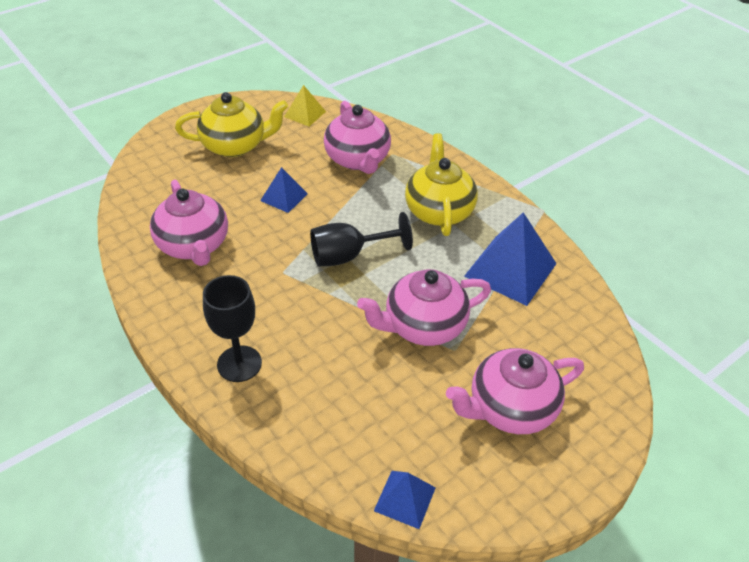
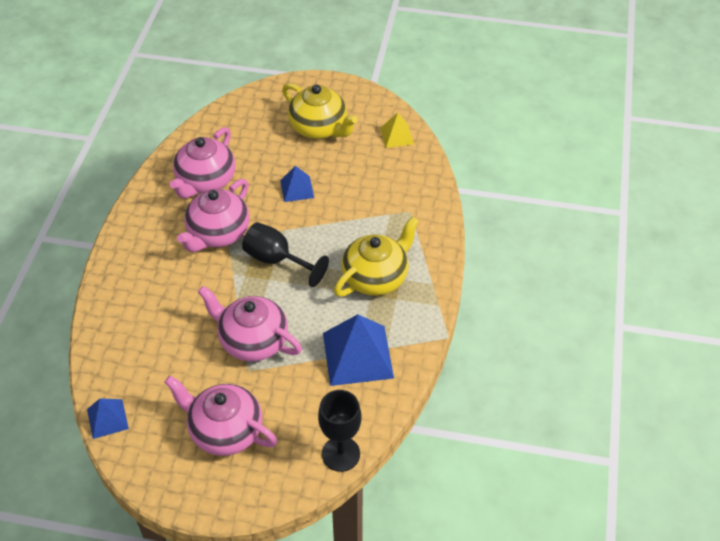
camera: 50 degrees right, 5 degrees up
(239, 364) = (134, 273): black goblet -> black goblet (341, 454)
(357, 159) = (380, 198): pink teapot -> pink teapot (218, 233)

